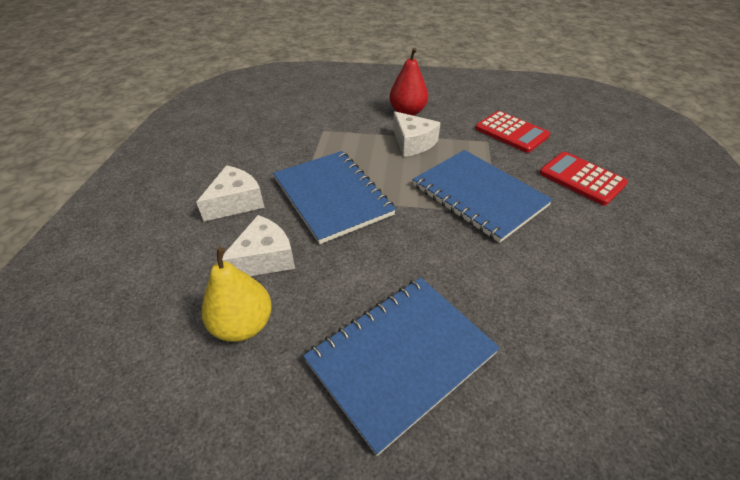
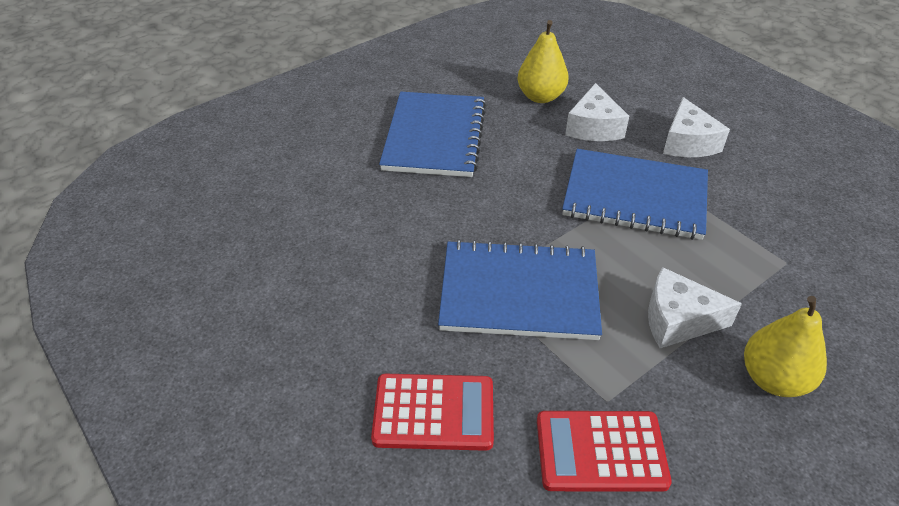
camera: 135 degrees right, 0 degrees up
(407, 112) = (773, 379): red pear -> yellow pear

